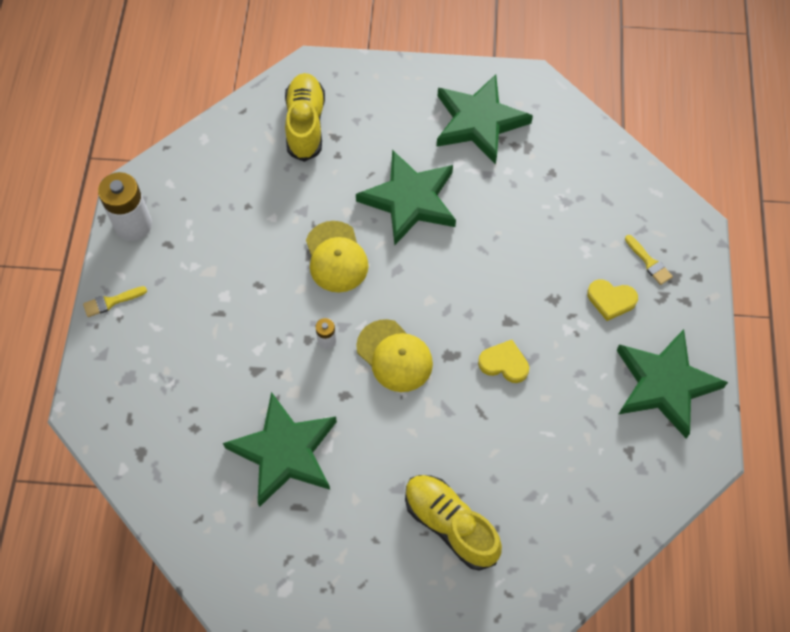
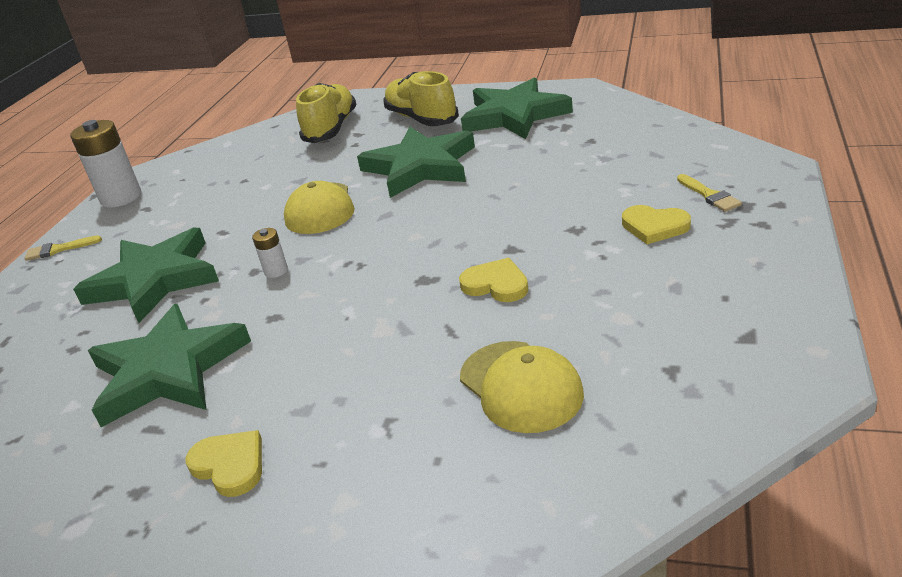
camera: 15 degrees right, 30 degrees down
(366, 537) = (230, 465): none -> yellow heart
(394, 356) = (353, 281): yellow cap -> yellow cap (521, 386)
(450, 525) = (364, 454): yellow shoe -> yellow shoe (421, 119)
(664, 384) = (731, 300): green star -> green star (154, 280)

